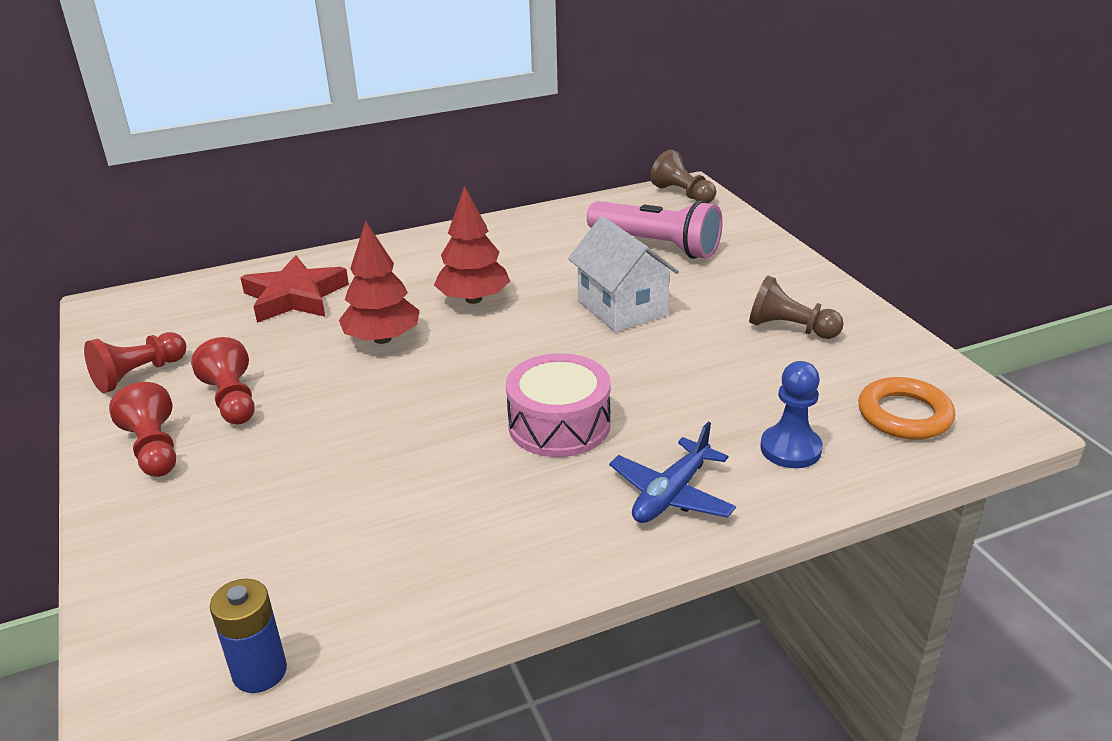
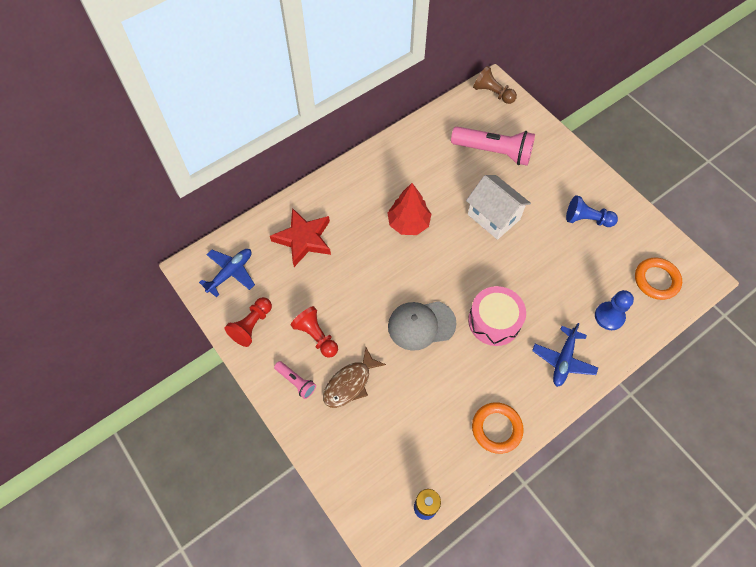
camera: 15 degrees left, 30 degrees up
(154, 449) = (296, 382): red pawn -> pink flashlight
(156, 317) = (230, 273): none -> blue plane
(245, 465) = (350, 383): none -> brown fish
(382, 339) = (373, 269): red tree -> none
(422, 411) = (421, 325): none -> grey cap
(484, 572) = (496, 428): none -> orange ring
(790, 328) = (587, 219): brown pawn -> blue pawn

